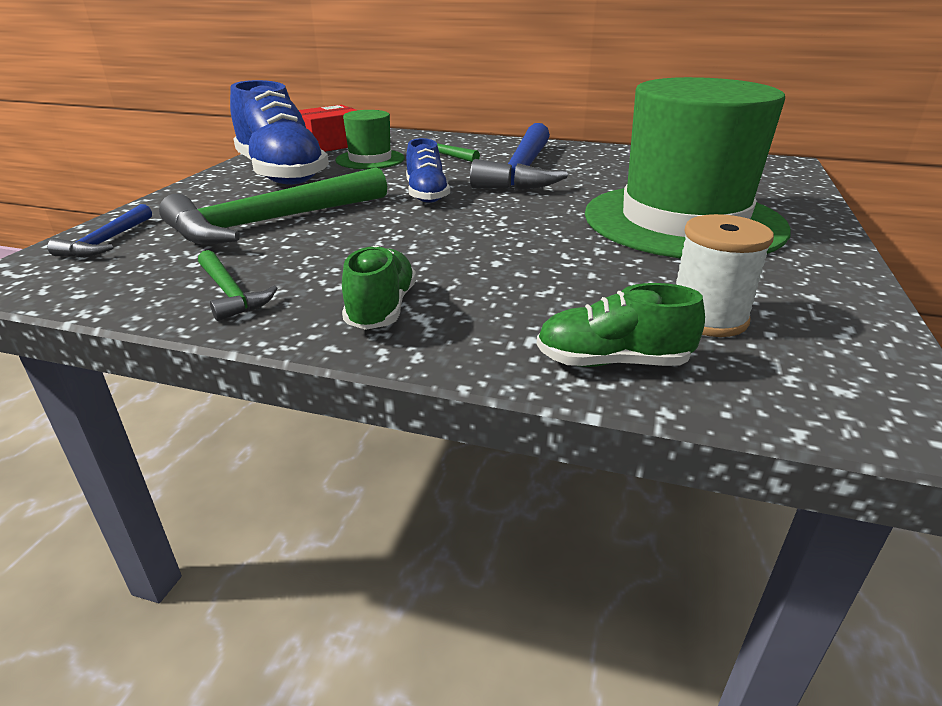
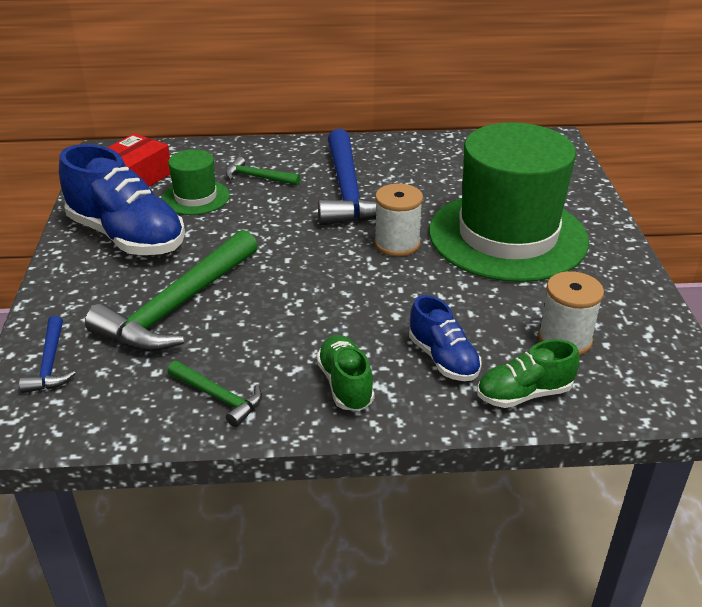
camera: 20 degrees left, 5 degrees up
(426, 194) = (286, 241): blue shoe -> blue shoe (443, 359)
(544, 210) = (397, 244): none -> white spool

